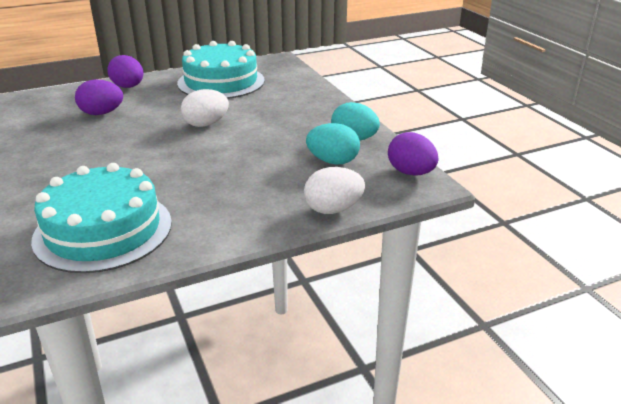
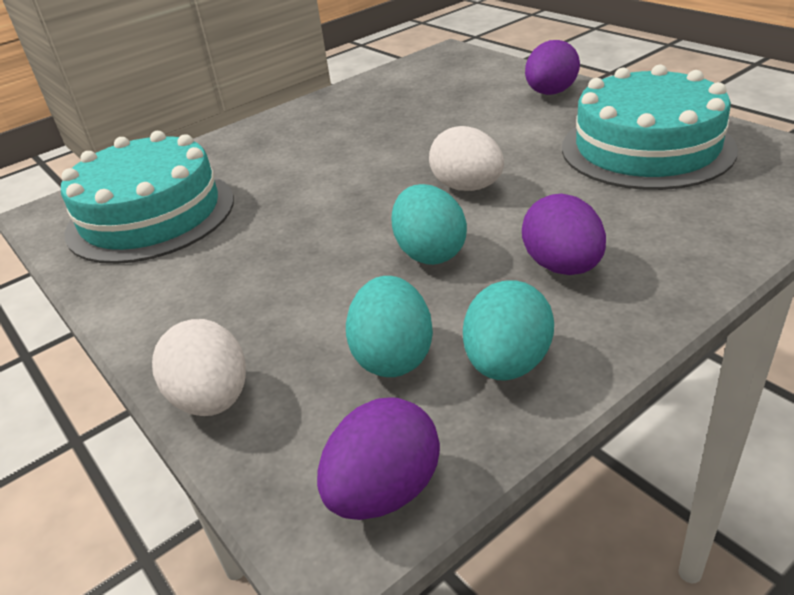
camera: 80 degrees right, 5 degrees up
(102, 113) = (450, 108): purple egg -> purple egg (562, 267)
(258, 142) = (430, 253): none -> turquoise egg

